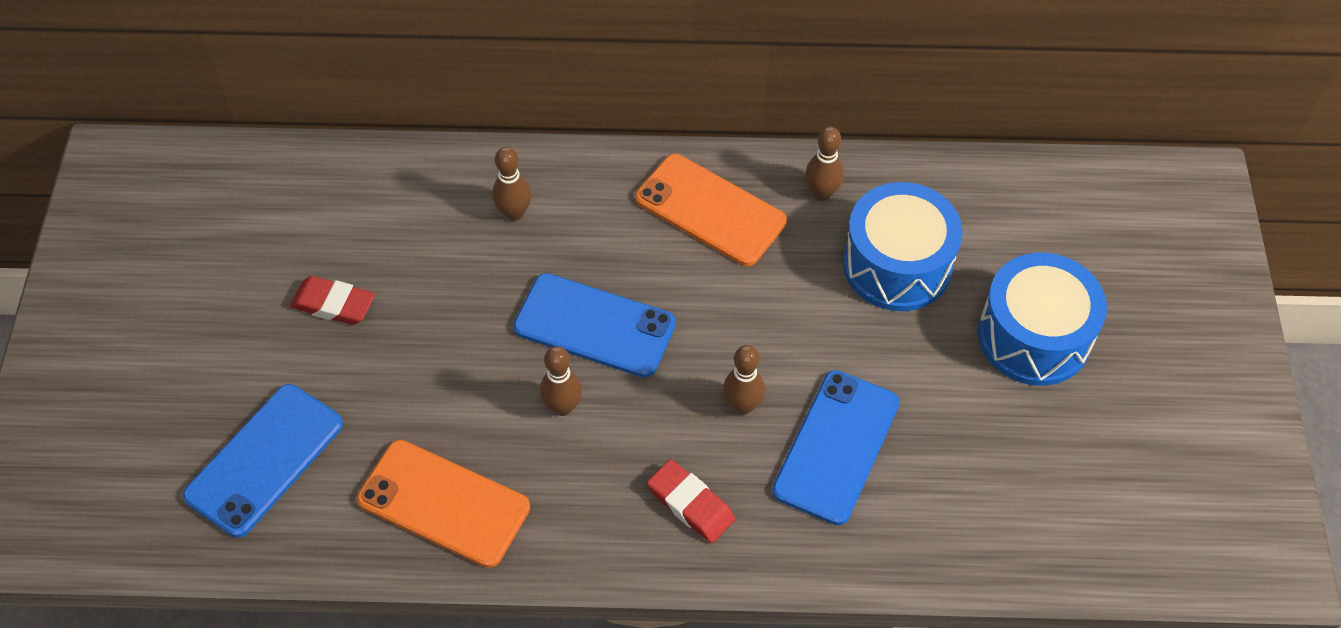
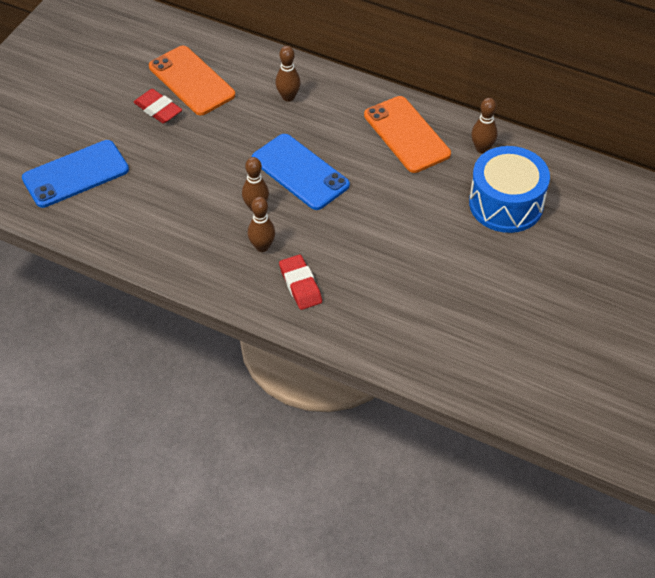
camera: 25 degrees right, 5 degrees down
(443, 503) = (160, 232): orange phone -> orange phone (191, 81)
(742, 406) = (362, 245): brown bowling pin -> brown bowling pin (262, 247)
(836, 447) = (406, 287): blue phone -> none
(1033, 336) = (570, 274): blue drum -> none

